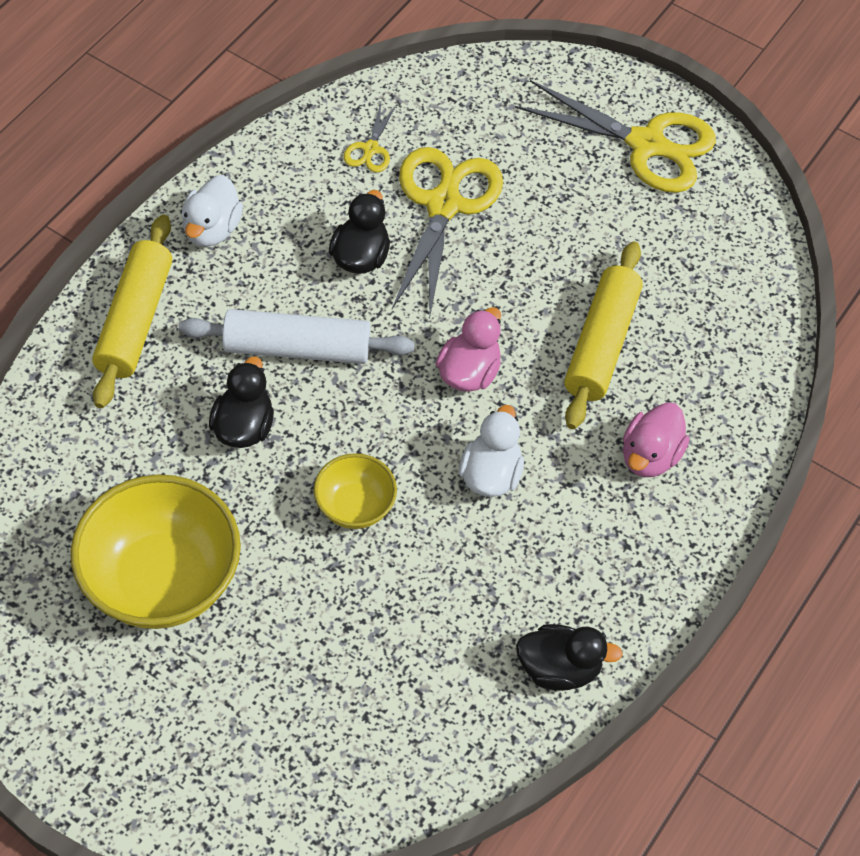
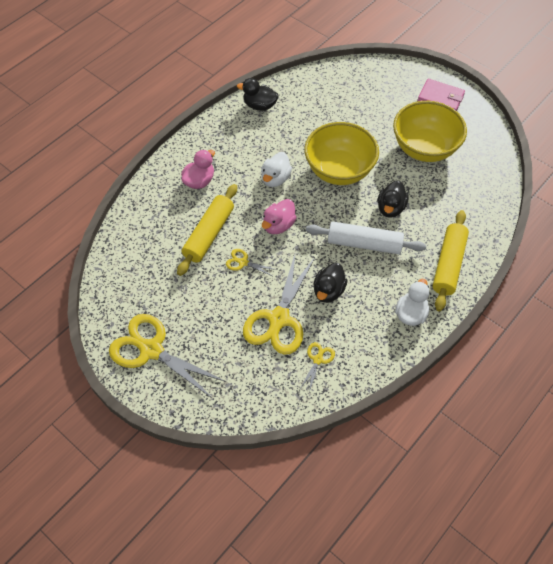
camera: 170 degrees left, 0 degrees up
(110, 735) = (440, 98): none -> pink wallet
(355, 506) = (339, 170): yellow bowl -> yellow bowl, size x1.94
(524, 296) = (243, 262): none -> yellow scissors

